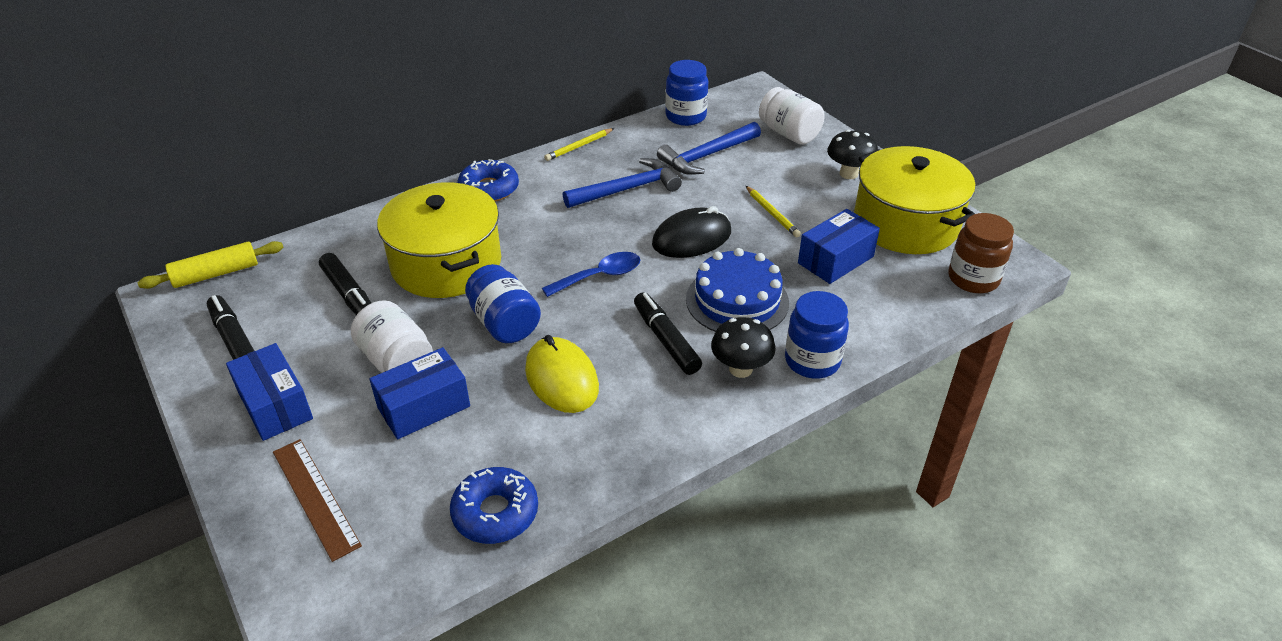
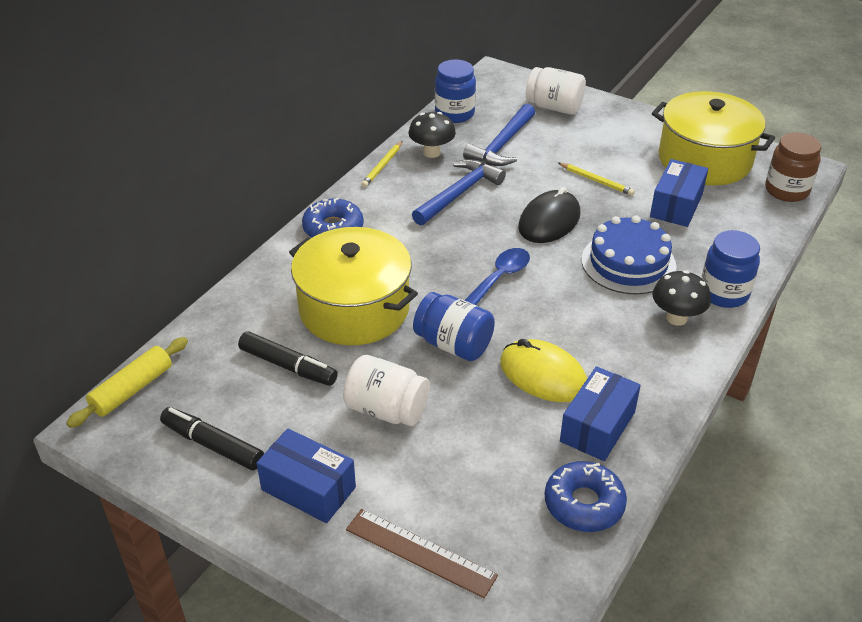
camera: 25 degrees left, 0 degrees up
(424, 407) = (446, 440): blue box -> blue box (597, 426)
(666, 340) = (600, 314): black marker -> none
(848, 174) = (629, 130): black mushroom -> black mushroom (432, 152)

